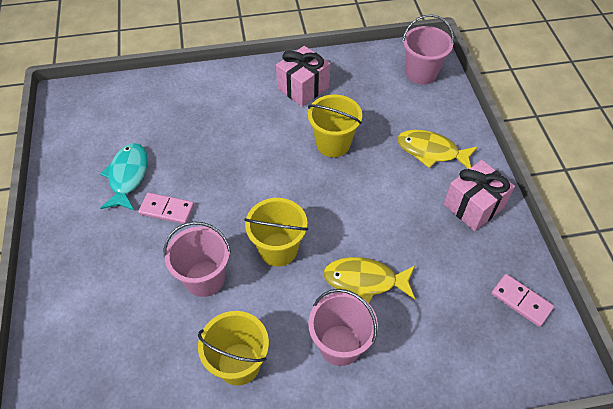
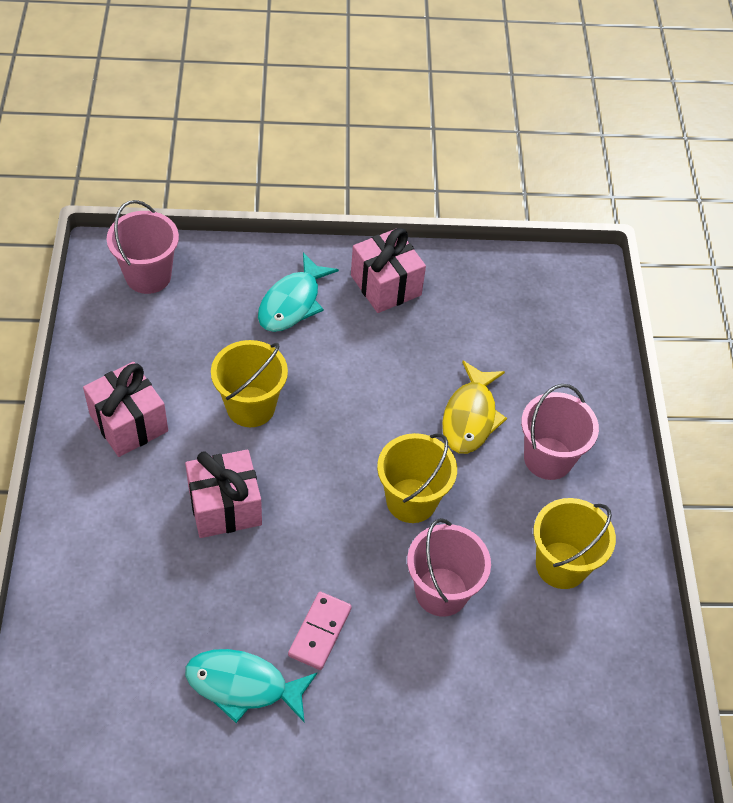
camera: 85 degrees left, 0 degrees up
(252, 145) = (225, 506): none -> pink gift
(431, 151) = (292, 303): yellow fish -> turquoise fish
(521, 301) = (515, 282): pink domino -> none

